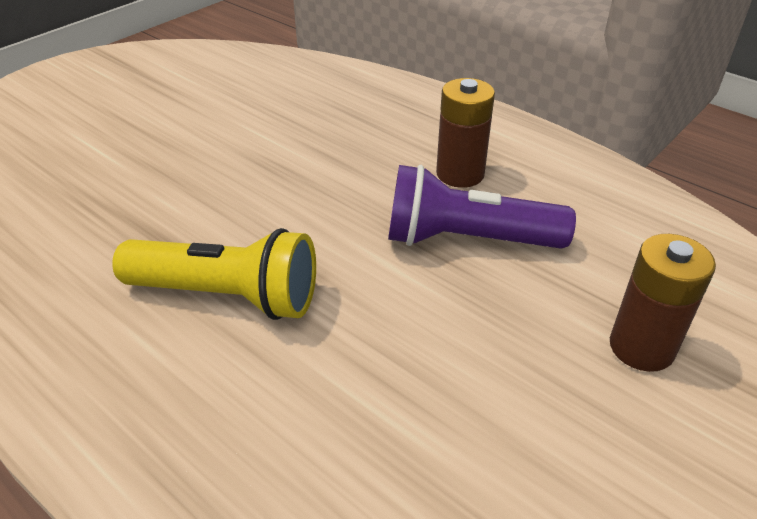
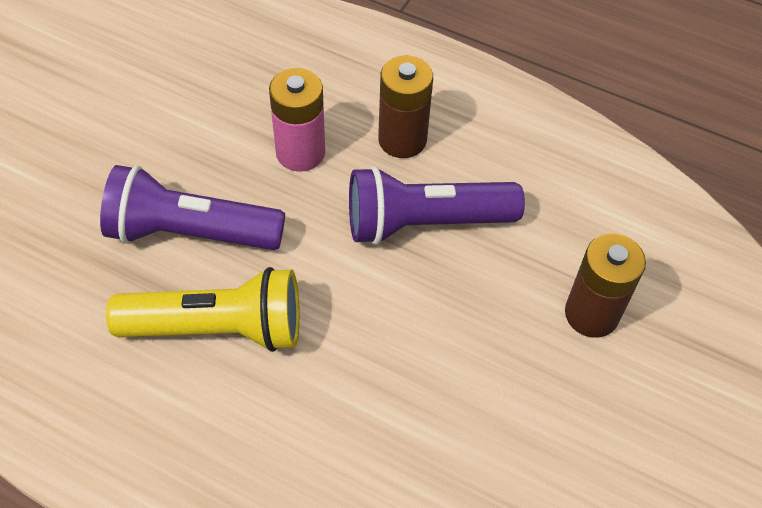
camera: 15 degrees left, 15 degrees up
(233, 216) = (190, 232): none -> purple flashlight
(359, 171) = (300, 152): none -> pink battery

